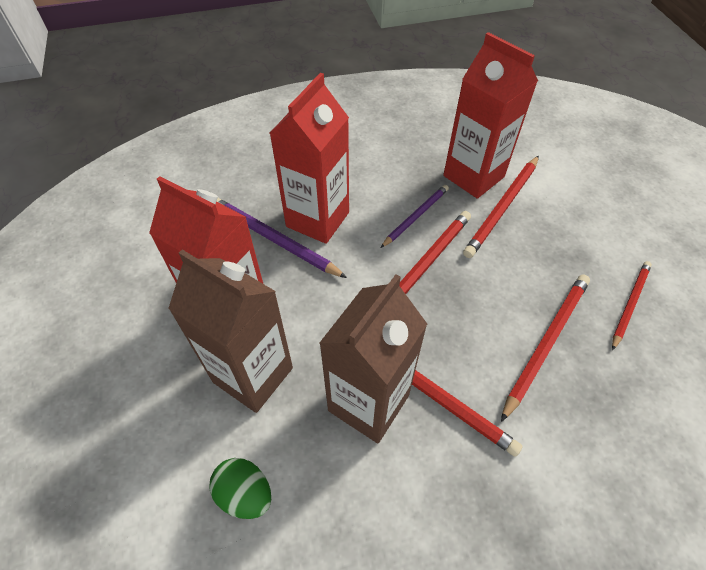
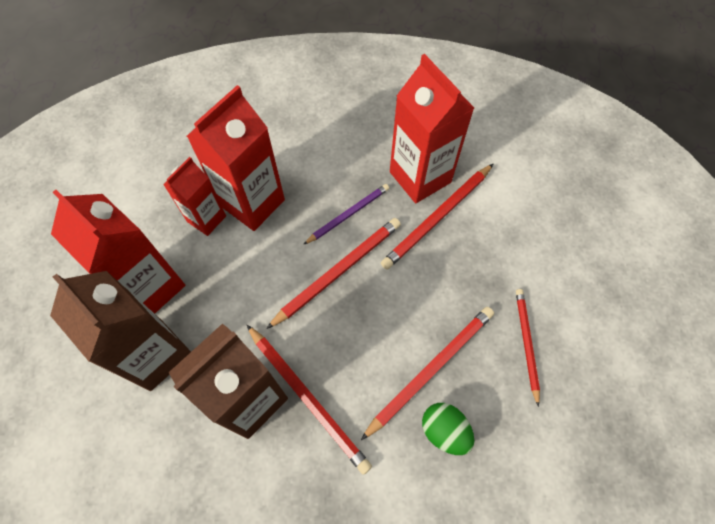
camera: 10 degrees right, 10 degrees up
(245, 494) = (125, 462): green egg -> green egg (444, 431)
(274, 239) = (206, 219): purple pencil -> red carton
(629, 304) = (526, 344): red pencil -> red pencil turned 45 degrees counterclockwise

